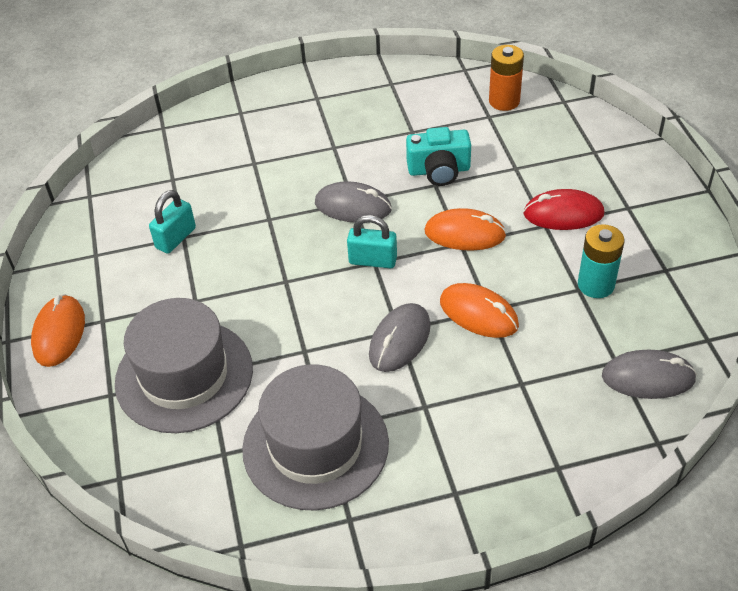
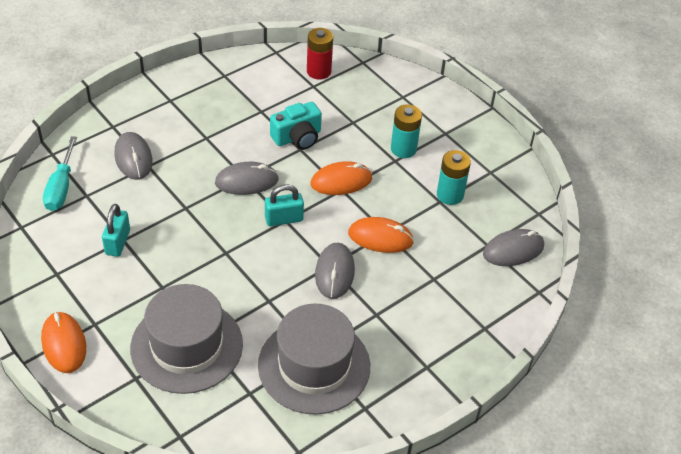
camera: 30 degrees left, 0 degrees up
(152, 164) = (61, 187): none -> turquoise screwdriver
(243, 151) = (133, 158): none -> grey mouse
(504, 101) = (319, 71): orange battery -> red battery
(563, 214) = (403, 149): red mouse -> turquoise battery

